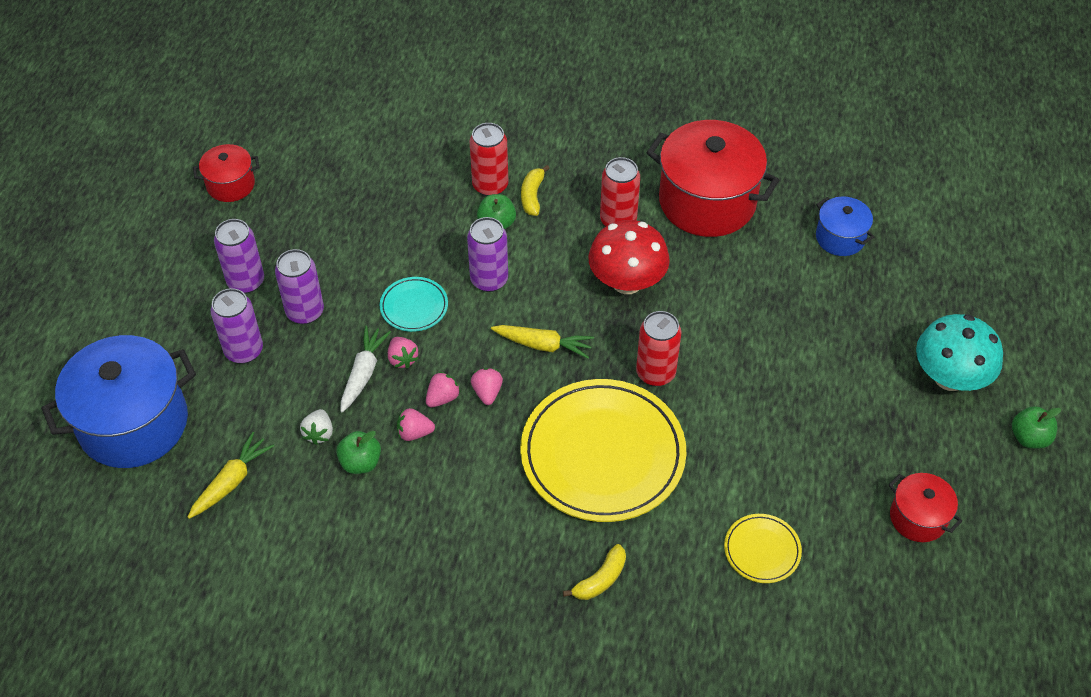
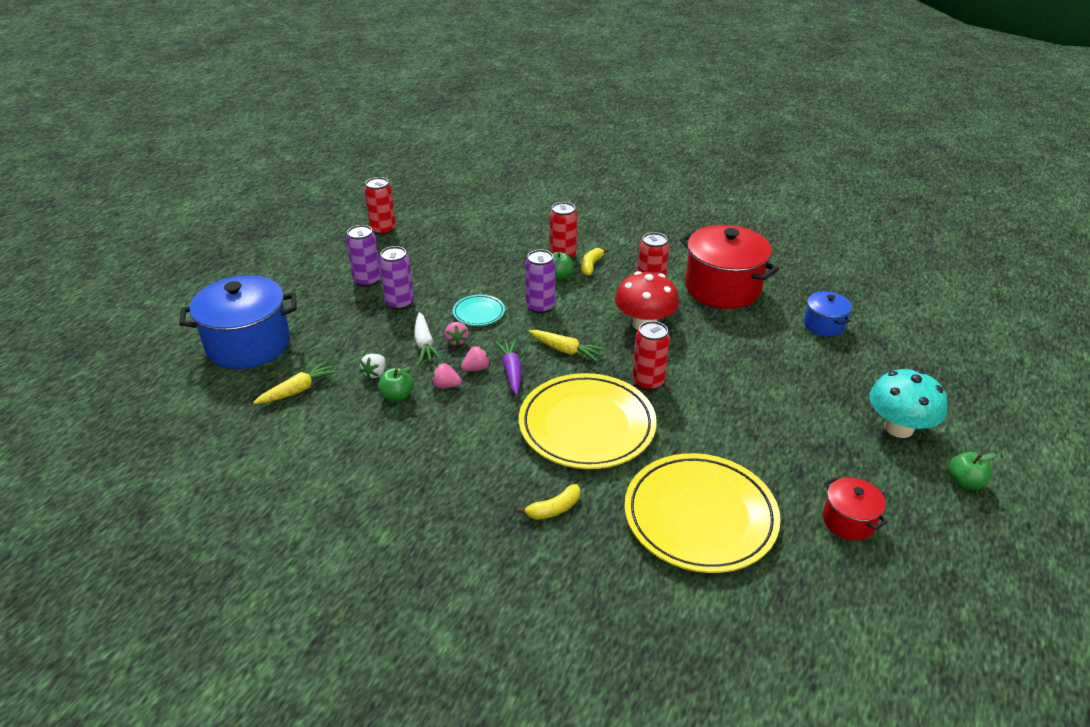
camera: 15 degrees right, 15 degrees down
(230, 185) = (383, 229): red pot -> red can
(244, 351) = (346, 317): purple can -> none
(363, 373) = (424, 344): white carrot -> white carrot turned 135 degrees clockwise
(487, 392) = (511, 371): pink strawberry -> purple carrot
(762, 550) = (700, 516): yellow plate -> yellow plate, size x2.24

